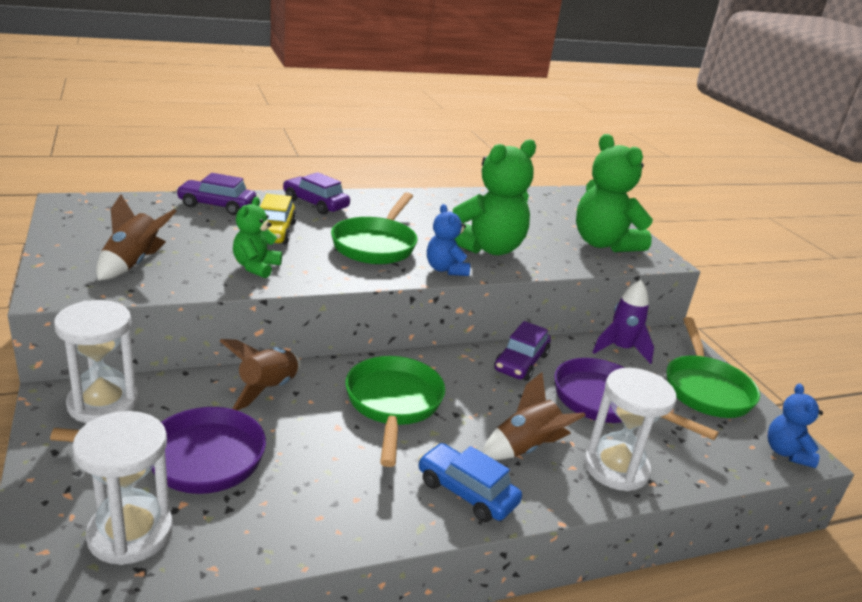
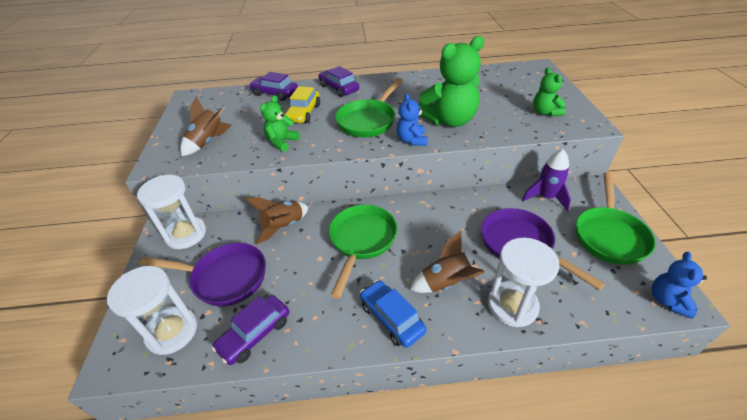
camera: 20 degrees right, 15 degrees up
(521, 362) = (463, 208): purple car -> purple car (255, 334)
(603, 244) = (545, 112): green teddy bear -> green teddy bear, size x0.54

